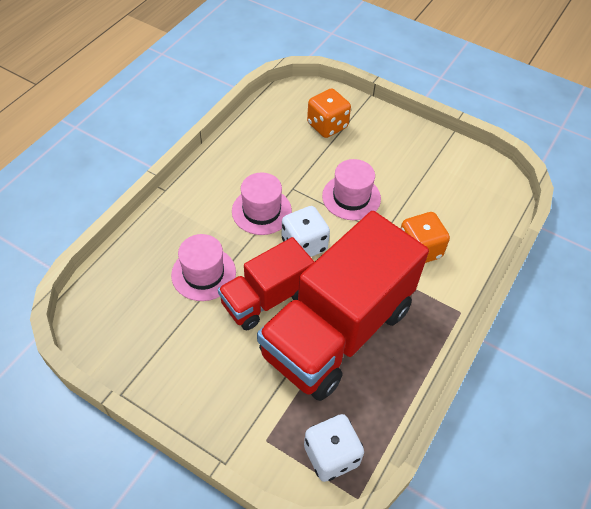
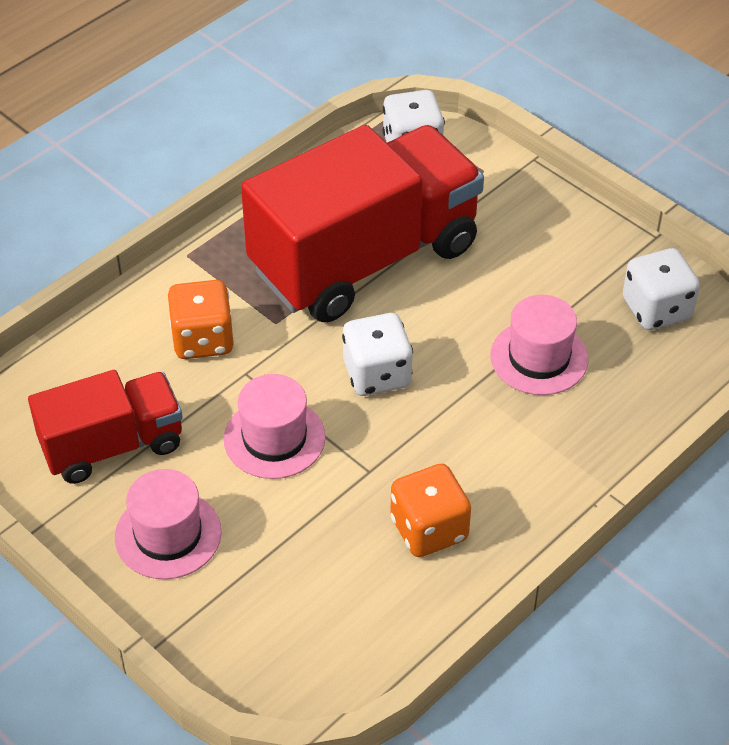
camera: 165 degrees left, 5 degrees down
(123, 325) = (656, 309): none -> white dice
(261, 211) = (432, 438): pink hat -> pink hat (168, 534)
(266, 298) = (452, 311): red truck -> red truck (112, 445)
(327, 125) = (265, 589): orange dice -> orange dice (429, 529)

